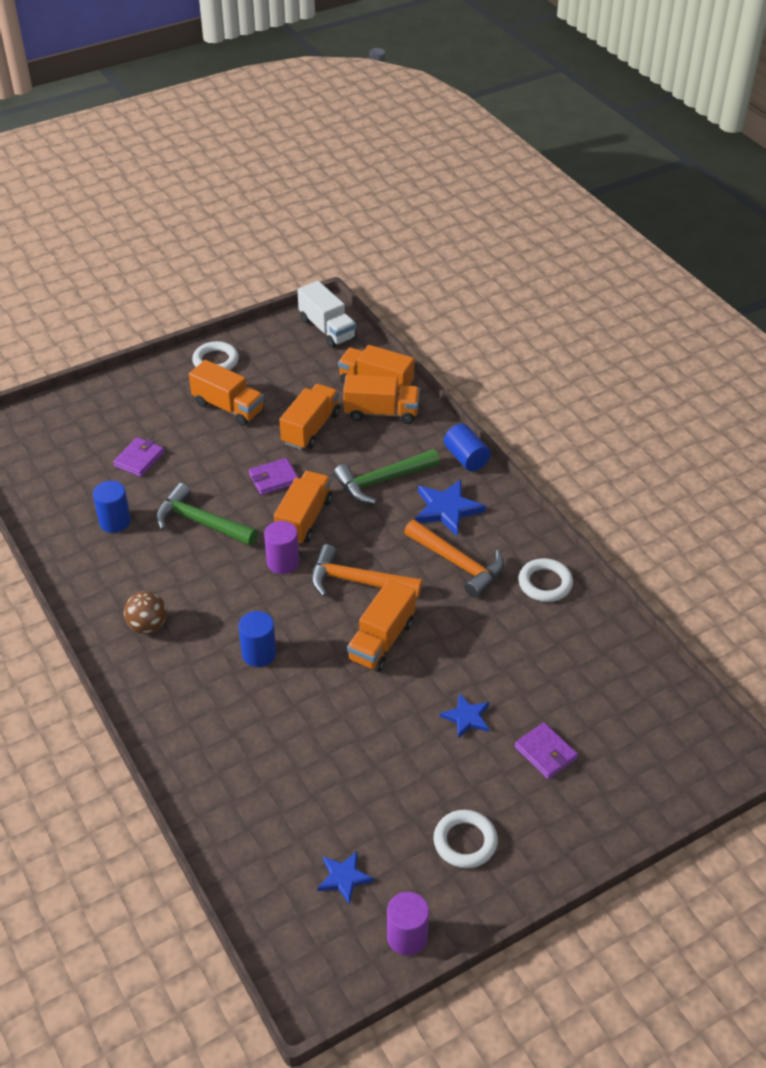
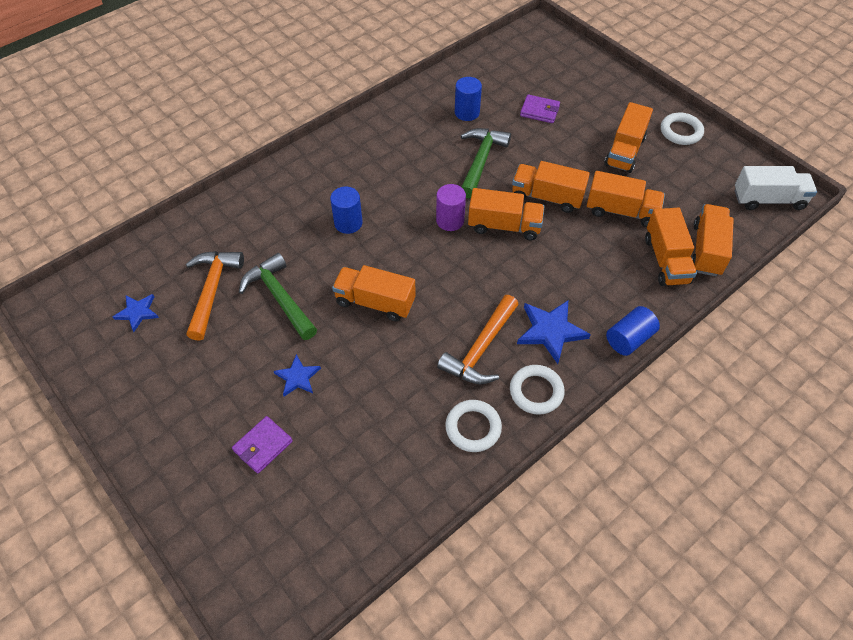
camera: 80 degrees right, 10 degrees up
(148, 626) = (365, 153): brown ball -> none
(274, 479) = (547, 197): purple wallet -> orange truck
(327, 329) = (768, 200): white truck -> white truck turned 135 degrees counterclockwise
(357, 581) = (440, 275): orange hammer -> orange hammer (212, 290)
(382, 481) = (571, 274): green hammer -> green hammer (280, 297)
(407, 937) = (83, 361): purple cylinder -> none
(465, 842) = (168, 391): white ring -> white ring (536, 391)

